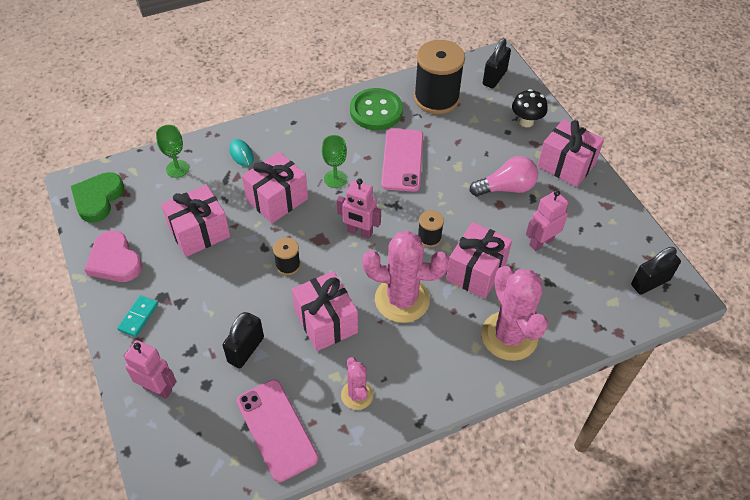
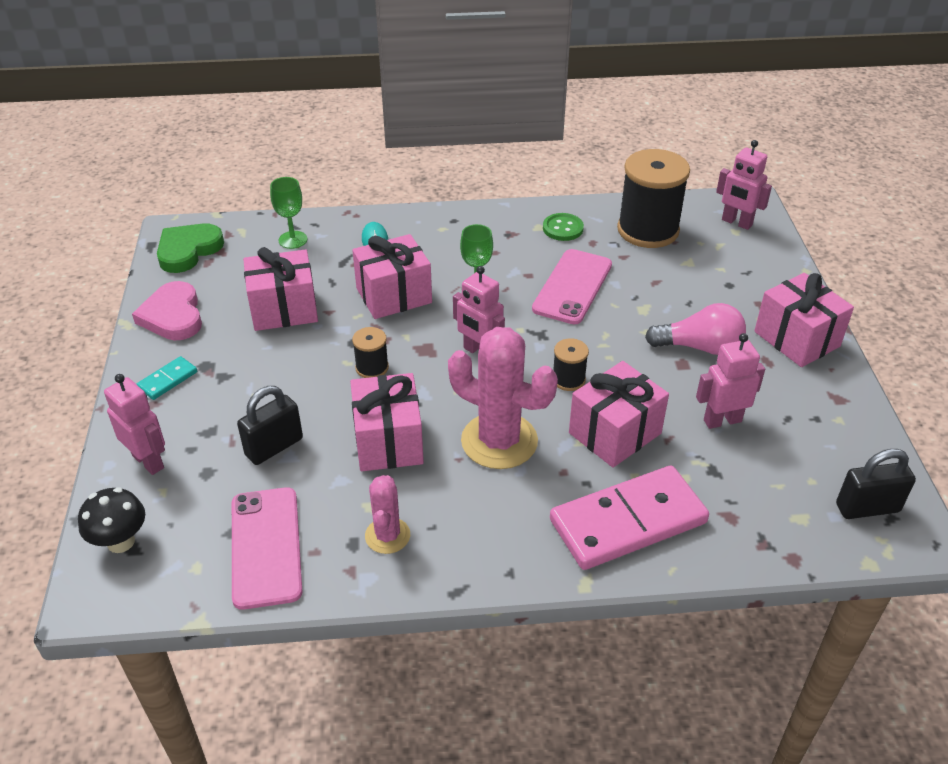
camera: 20 degrees right, 10 degrees down
(376, 111) = (563, 228): green button -> green button, size x0.58
(494, 78) = (736, 222): black padlock -> pink robot
(509, 336) = (627, 521): pink cactus -> pink domino
(526, 122) = (760, 279): black mushroom -> black mushroom (121, 542)

